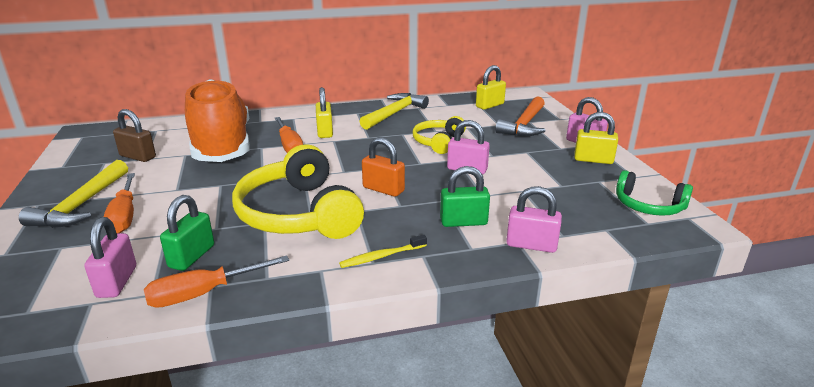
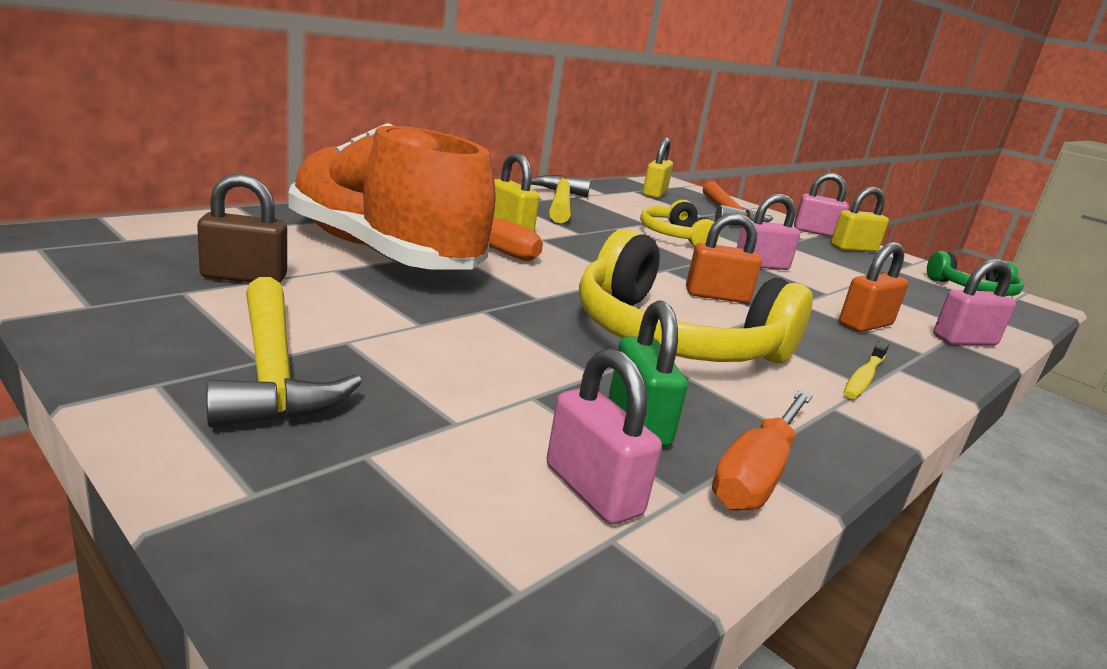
camera: 35 degrees left, 5 degrees down
(125, 216) = (401, 378): orange screwdriver -> none
(463, 222) = (865, 324): green padlock -> orange padlock

